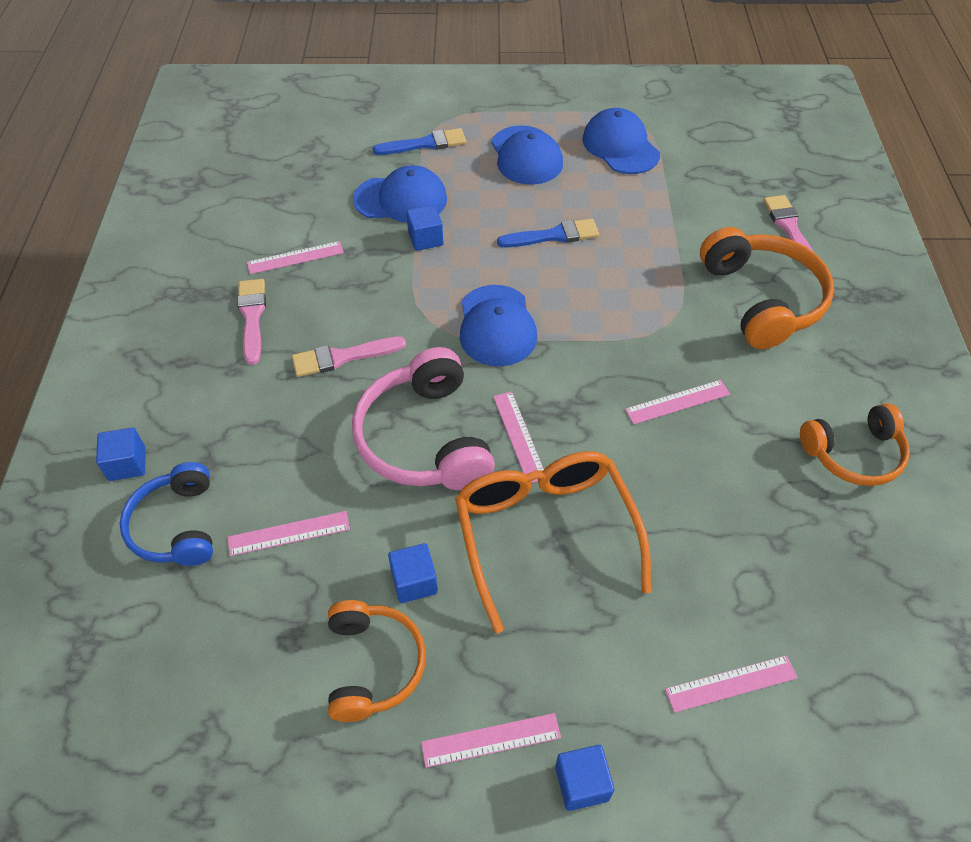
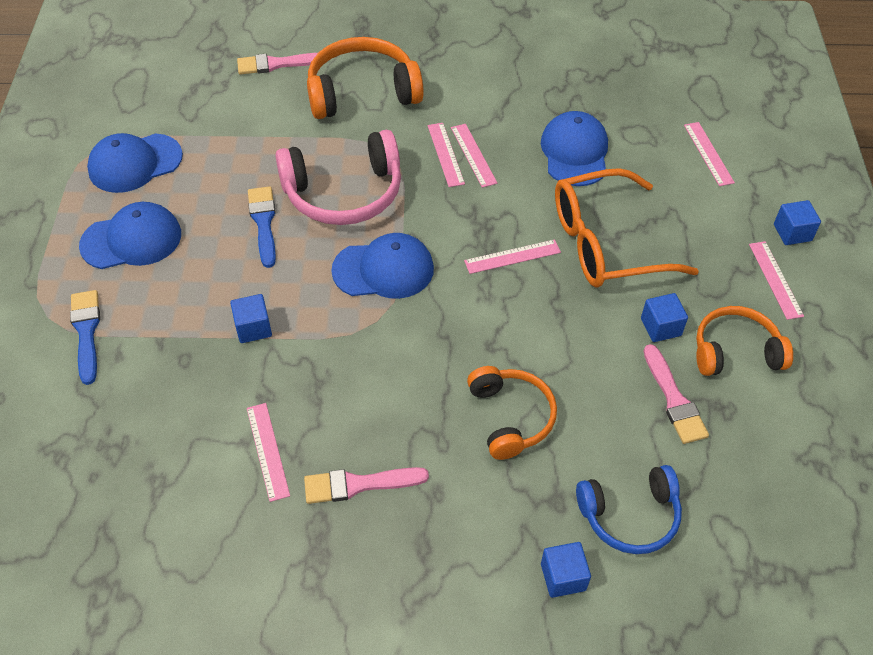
camera: 90 degrees left, 0 degrees up
(289, 533) = (627, 420): pink ruler -> pink ruler (445, 154)
(343, 357) = (420, 393): pink brush -> pink brush (674, 399)
(401, 199) = (183, 352): blue cap -> blue cap (575, 152)
(424, 438) = (518, 324): pink headphones -> pink headphones (344, 193)
(854, 454) = (520, 68): orange headphones -> orange headphones (511, 417)

